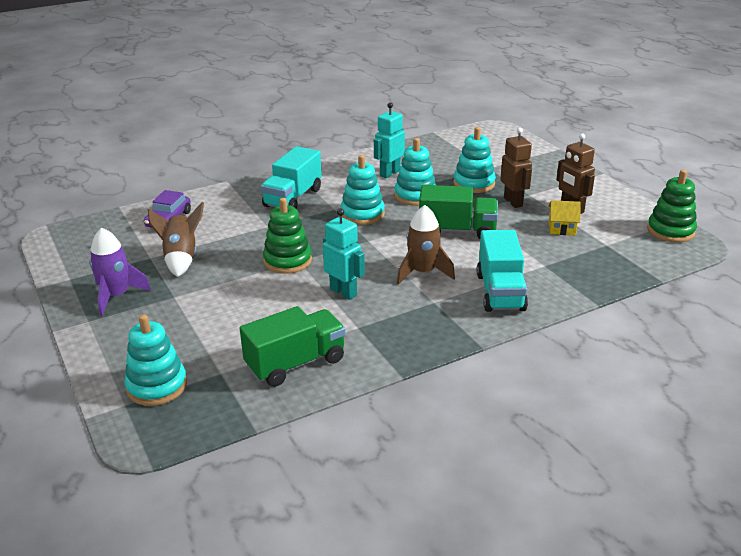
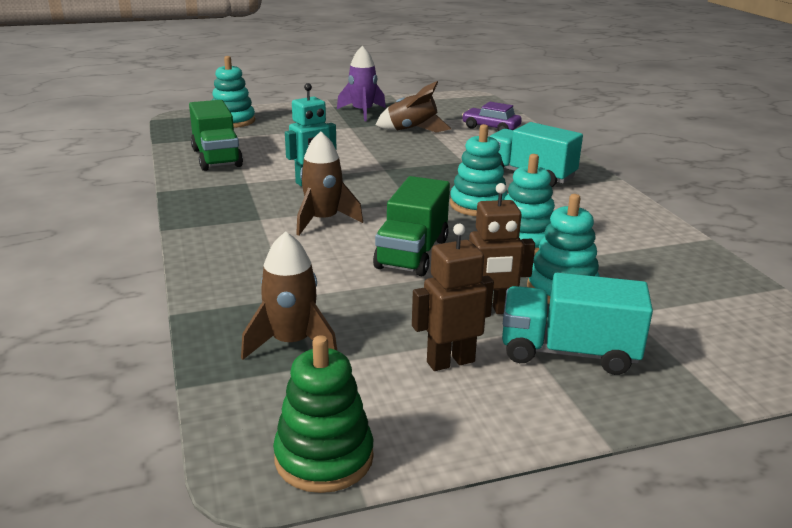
camera: 100 degrees right, 5 degrees down
(287, 261) = (386, 165): green stacking toy -> none
(389, 173) = (600, 233): turquoise robot -> none
(500, 292) = (250, 256): turquoise truck -> turquoise truck (568, 352)
(562, 228) = (386, 335): yellow house -> none
(592, 255) = (292, 343): none -> brown rocket

